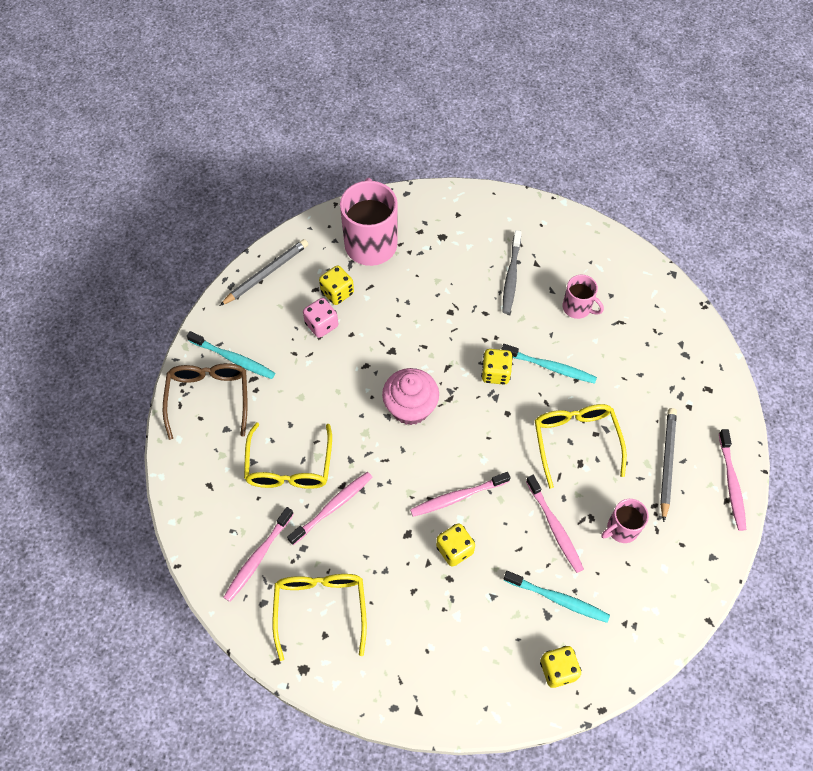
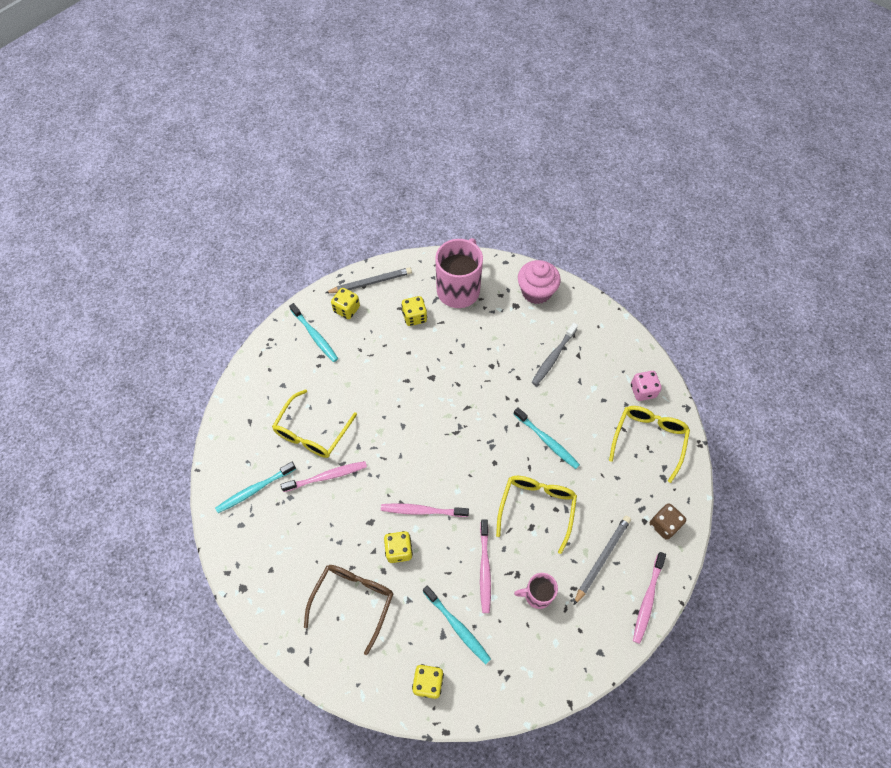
camera: 25 degrees right, 0 degrees up
(209, 398) = (283, 357): brown glasses -> brown glasses (353, 601)
(258, 557) = (254, 490): pink toothbrush -> turquoise toothbrush
(320, 608) = (278, 548): yellow glasses -> yellow glasses (648, 439)
(321, 325) = (390, 336): pink dice -> pink dice (643, 391)
(410, 407) = (423, 426): pink cupcake -> pink cupcake (536, 292)
(495, 373) = (501, 427): yellow dice -> yellow dice (346, 309)
(577, 308) = (593, 403): pink mug -> none
(710, 402) = (664, 525): none -> brown dice

